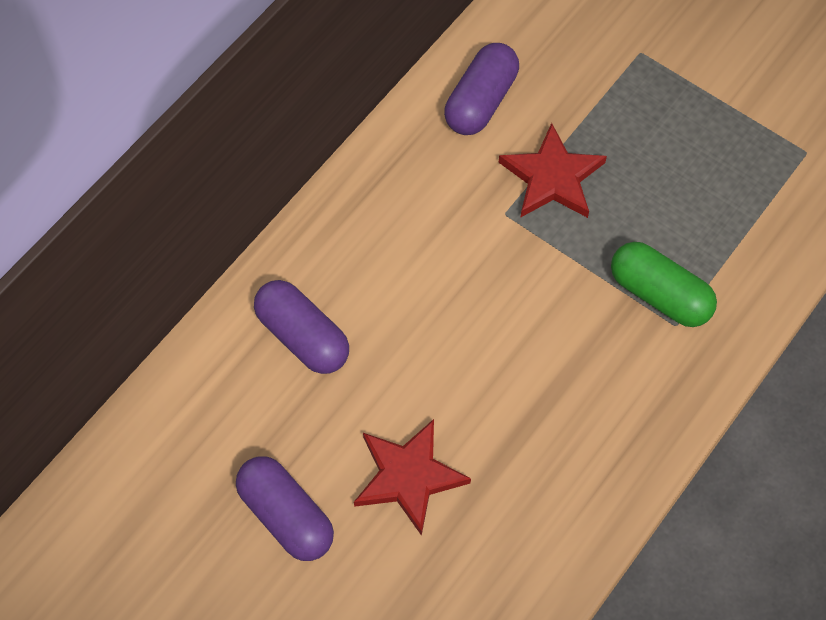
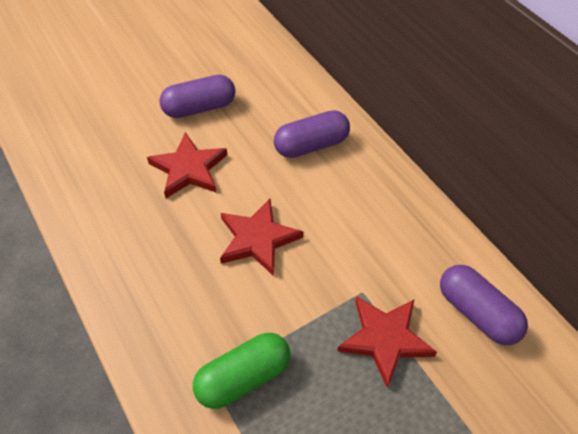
camera: 110 degrees right, 10 degrees down
(484, 346) = (258, 239): none -> red star

